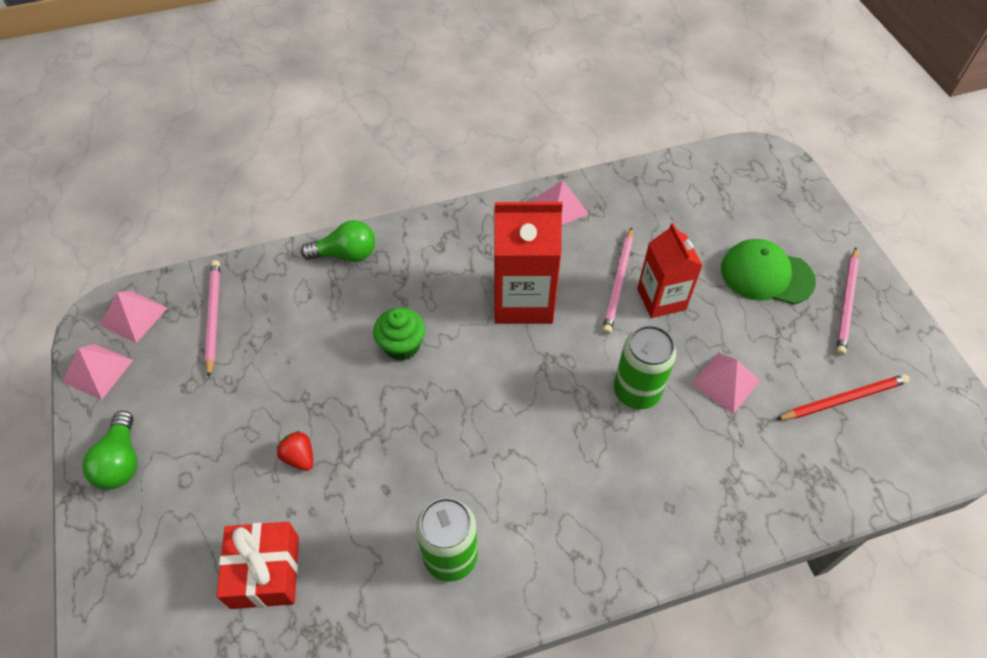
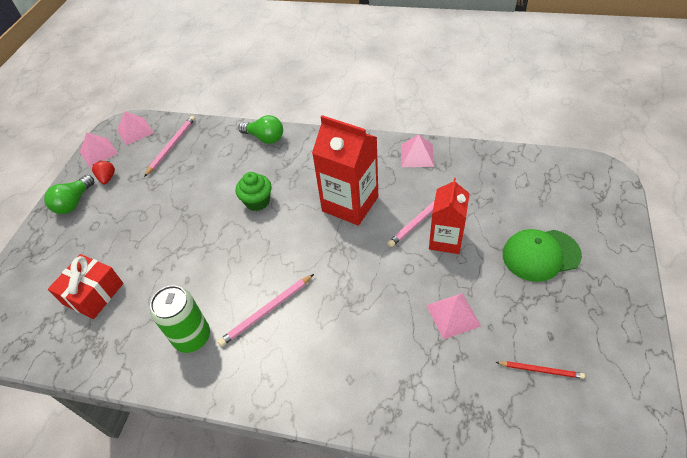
camera: 35 degrees right, 5 degrees down
(299, 457) = (156, 240): red strawberry -> red strawberry (107, 178)
(636, 391) = (383, 292): green can -> none
(766, 275) = (540, 255): green cap -> green cap turned 60 degrees counterclockwise
(843, 399) = (540, 370): red pencil -> red pencil, size x0.65
(846, 302) = (596, 301): pink pencil -> pink pencil (267, 311)

